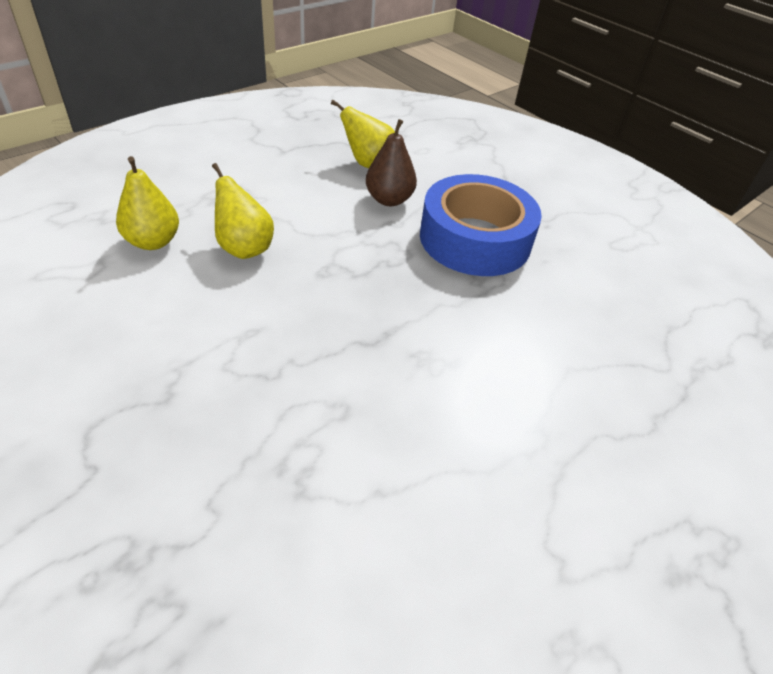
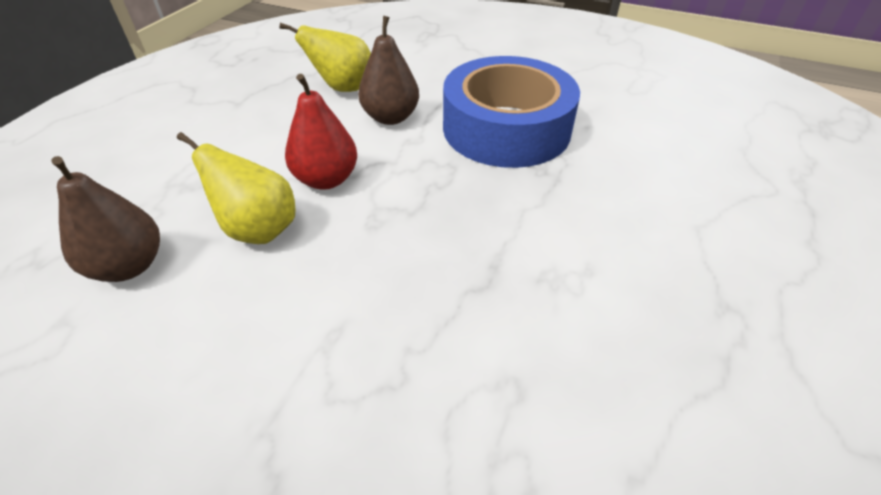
camera: 20 degrees left, 0 degrees up
(153, 242) = (129, 266): yellow pear -> brown pear
(310, 230) = (326, 179): none -> red pear

